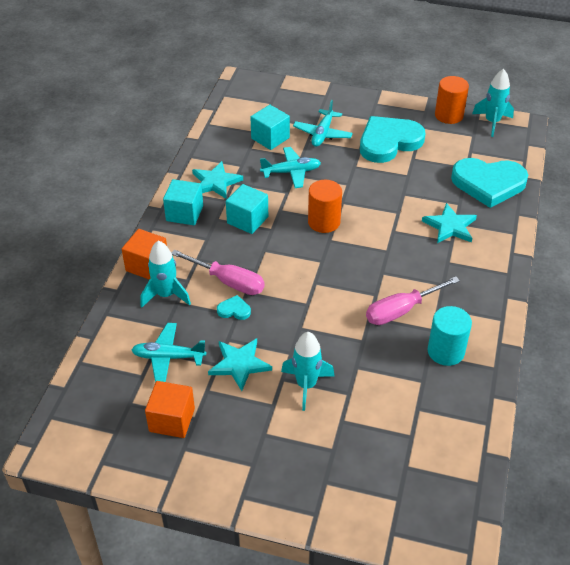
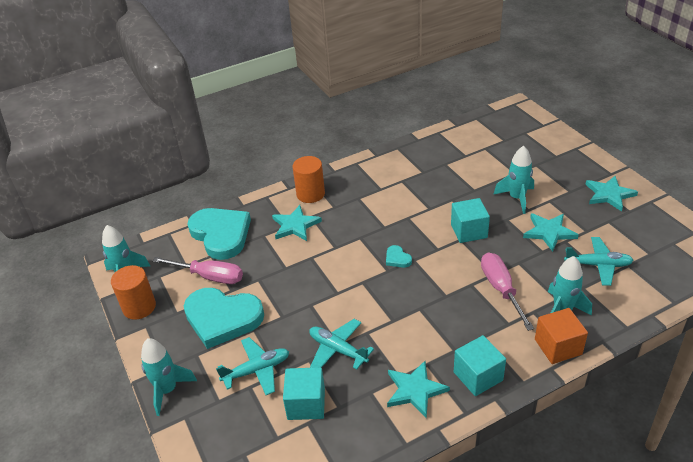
camera: 130 degrees left, 5 degrees down
(168, 357) = (598, 265): turquoise plane -> turquoise plane turned 45 degrees counterclockwise
(172, 420) = (626, 228): orange cube -> none
(220, 458) = (609, 194): none -> turquoise star
(234, 310) = (517, 267): turquoise heart -> turquoise heart (397, 258)
(247, 220) = (429, 330): turquoise cube -> turquoise cube (469, 231)
(324, 222) = (373, 286): orange cylinder -> orange cylinder (310, 194)
(355, 97) = (167, 390): none -> turquoise rocket
(400, 311) = (406, 200): pink screwdriver -> pink screwdriver (210, 277)
(446, 351) = (411, 168): turquoise cylinder -> none

